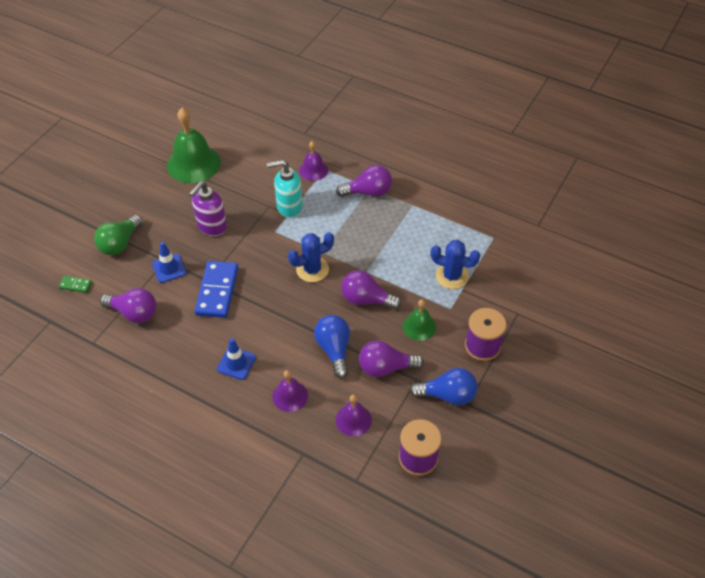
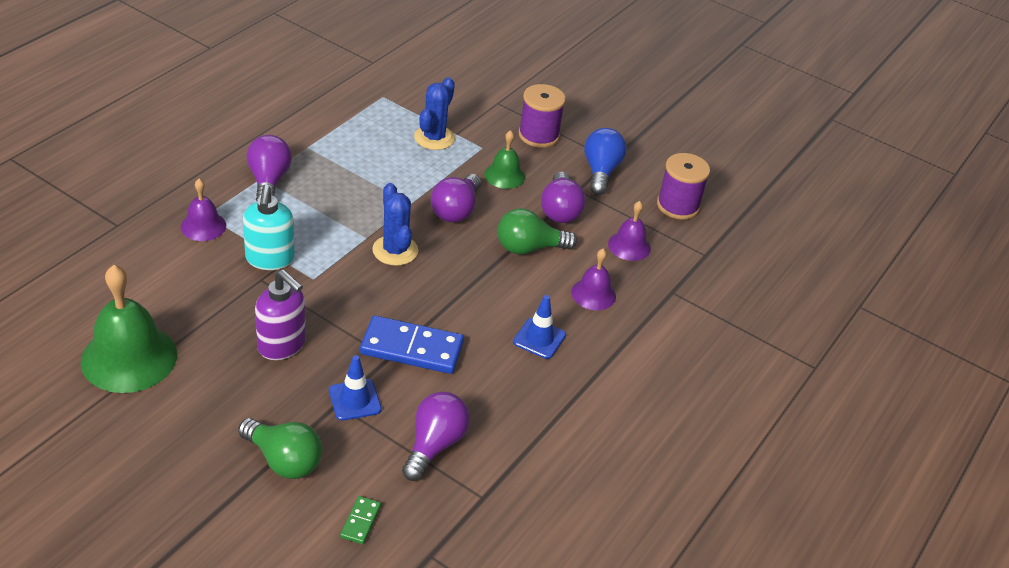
camera: 90 degrees left, 10 degrees down
(334, 349) = (529, 248): blue light bulb -> green light bulb

